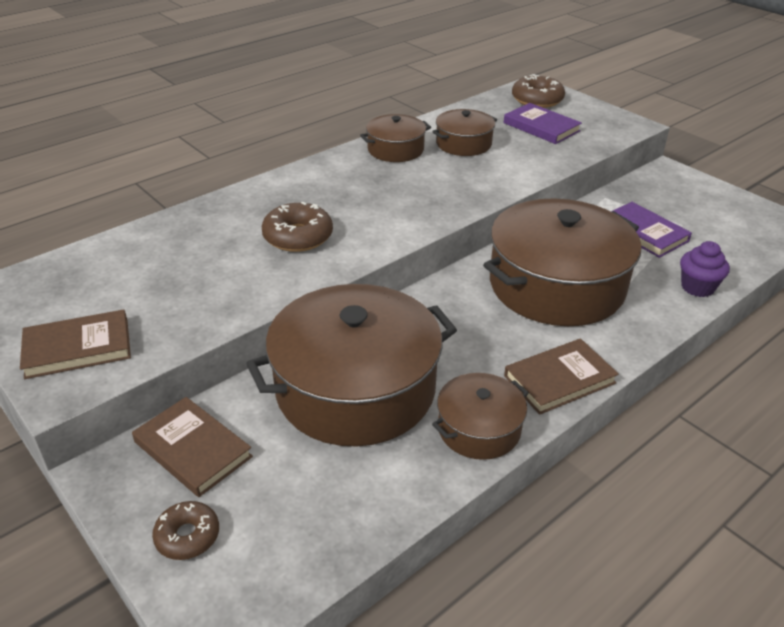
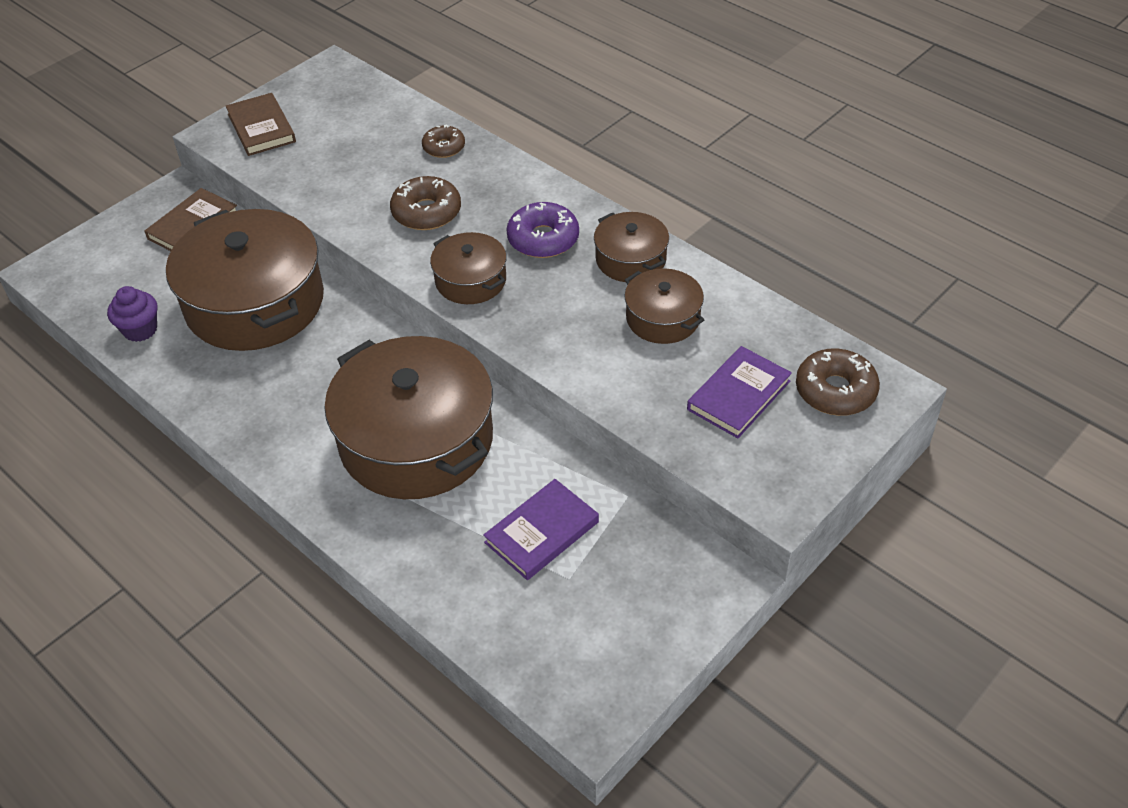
camera: 85 degrees right, 10 degrees up
(187, 536) = (114, 241): brown donut -> brown donut (444, 147)
(358, 182) = (543, 239): none -> purple donut
(479, 429) = (201, 384): brown pot -> brown pot (470, 280)
(559, 379) = (262, 440): brown book -> none
(697, 287) = (422, 575): purple cupcake -> purple cupcake (140, 330)

